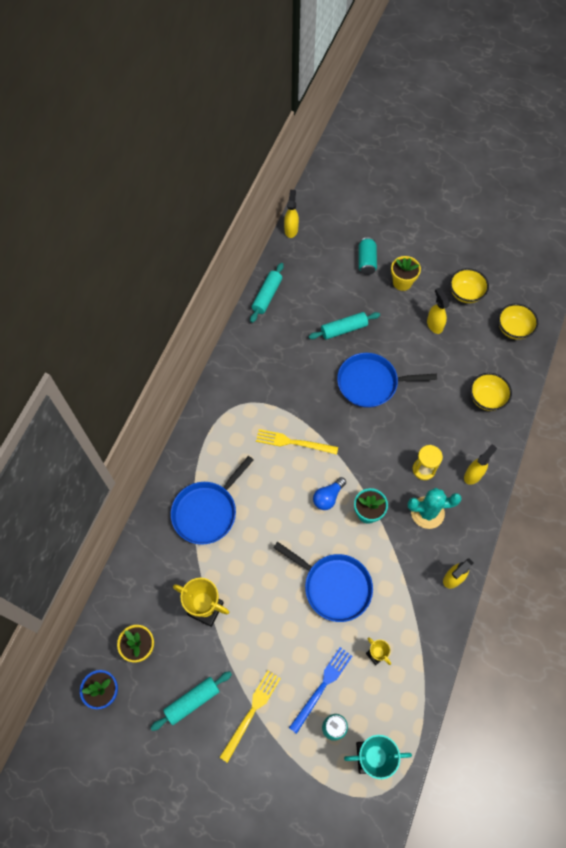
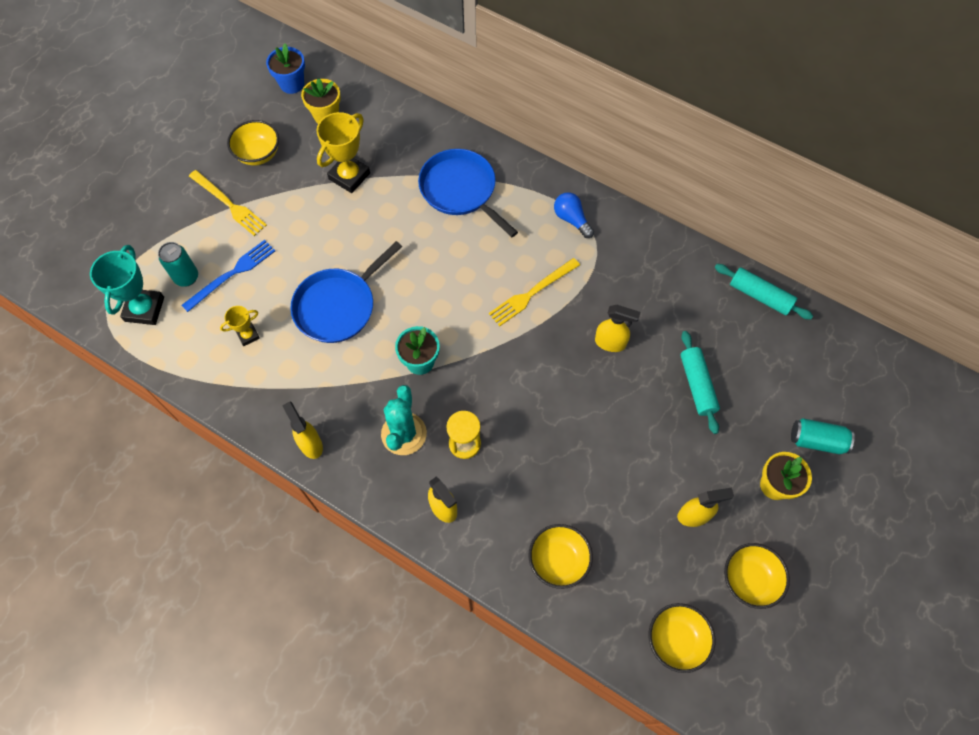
camera: 100 degrees right, 0 degrees up
(192, 701) = (258, 154): turquoise rolling pin -> yellow bowl
(291, 230) = (877, 345): yellow spray bottle -> yellow spray bottle (610, 343)
(293, 442) = (532, 293): yellow fork -> yellow fork turned 150 degrees counterclockwise
(322, 687) = (232, 274): blue fork -> blue fork turned 90 degrees counterclockwise
(328, 497) = (450, 320): blue light bulb -> blue light bulb (571, 219)
(370, 383) = (605, 403): blue pan -> none

